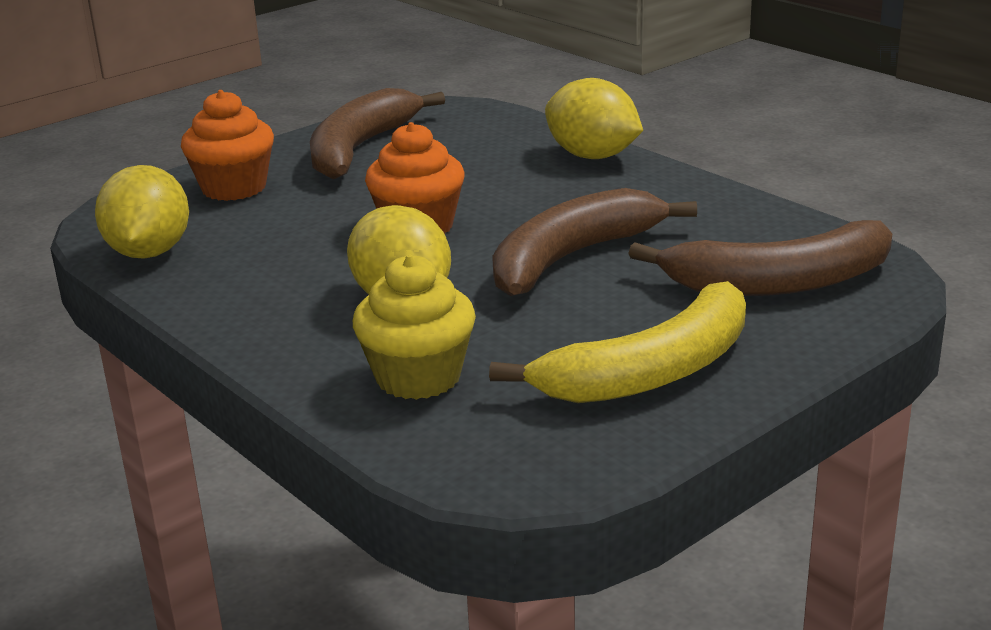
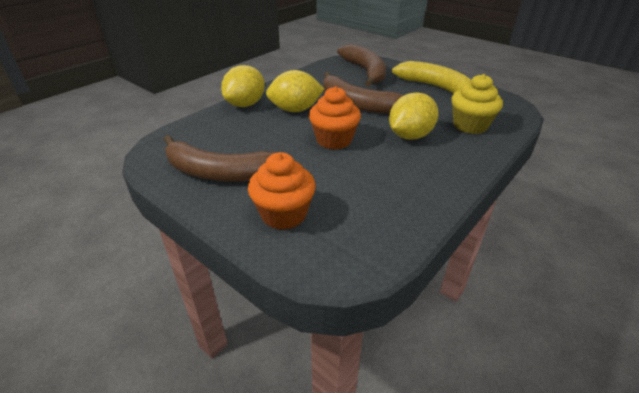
camera: 100 degrees left, 10 degrees up
(149, 252) = (392, 229): yellow lemon -> yellow lemon (295, 110)

